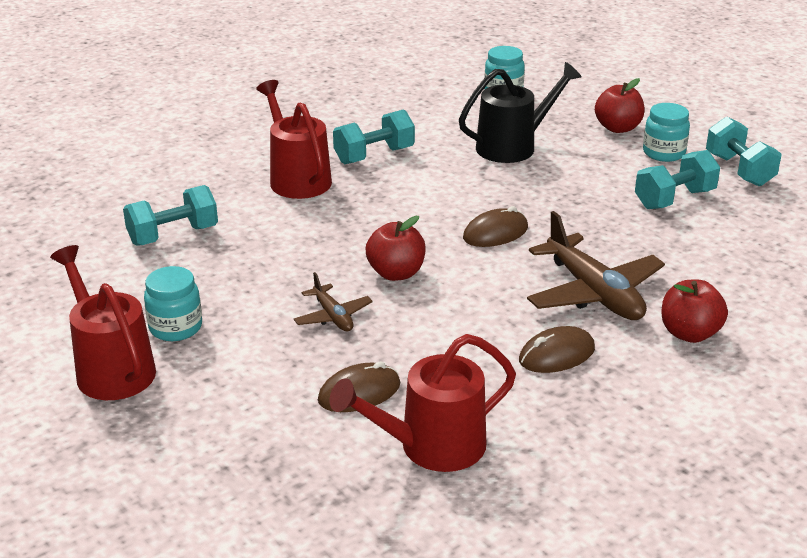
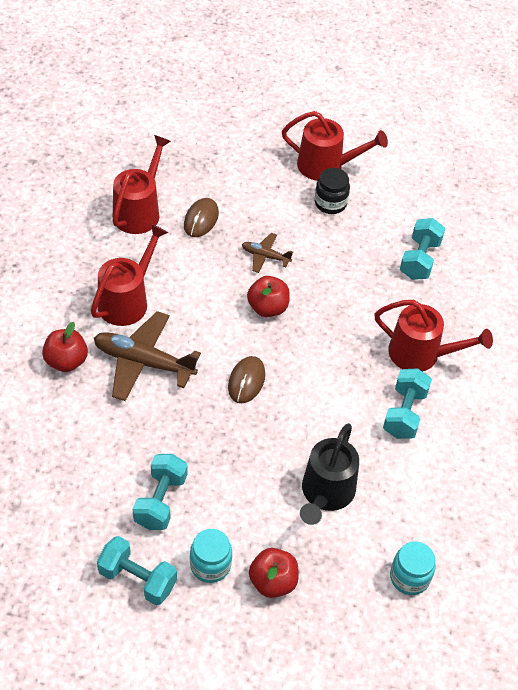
camera: 135 degrees right, 20 degrees up
(175, 327) = (330, 203): turquoise jar -> black jar
(556, 354) = (127, 300): brown mouse -> red watering can

